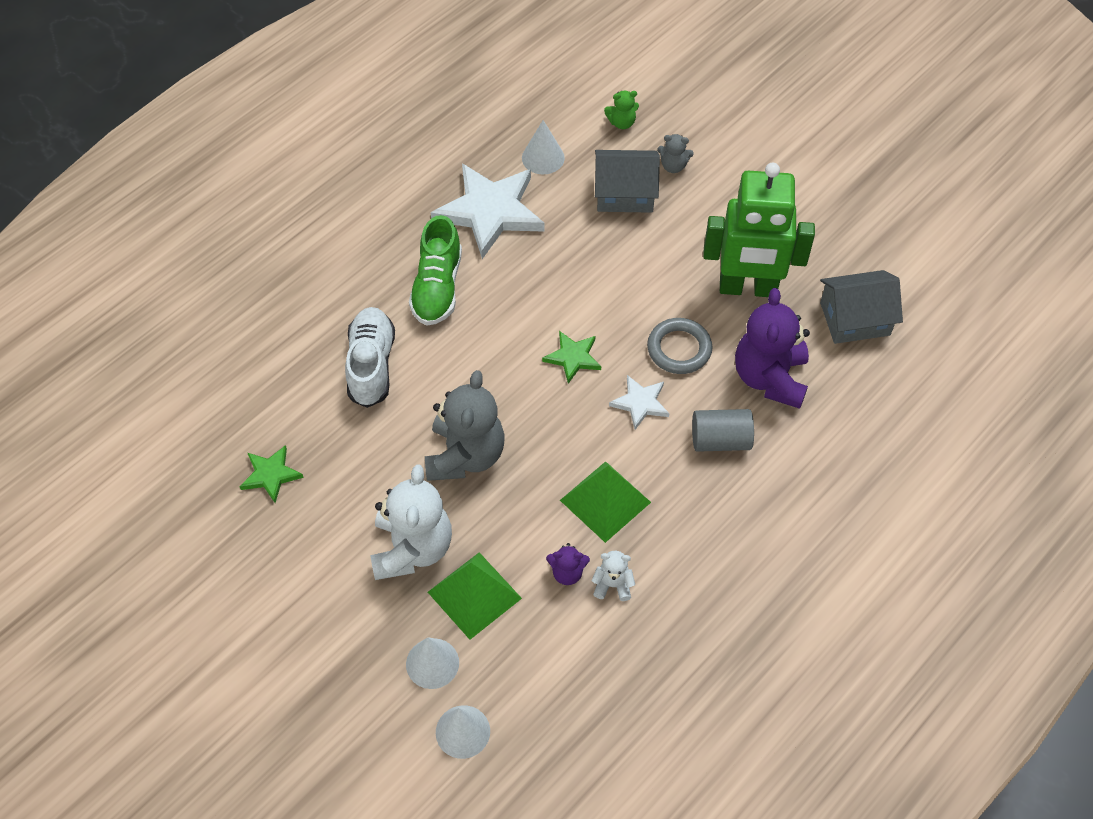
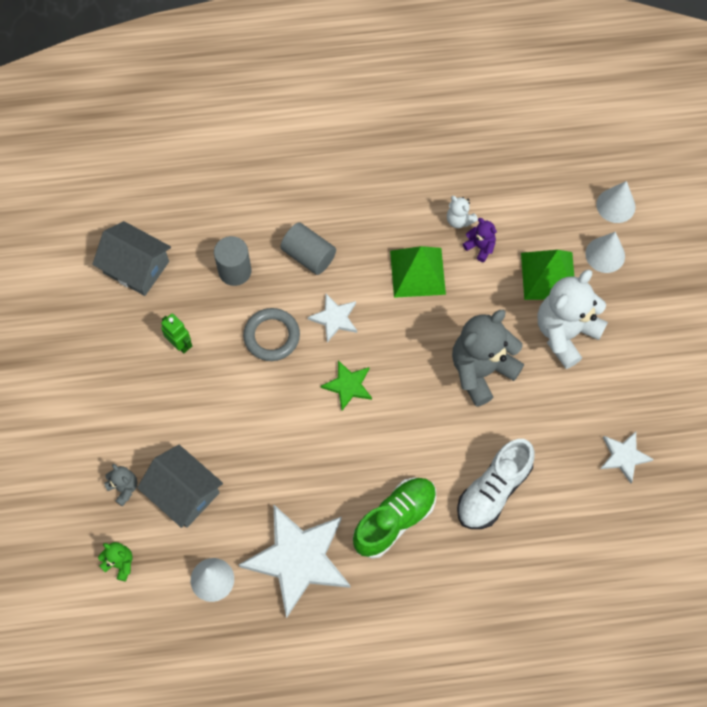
camera: 140 degrees left, 10 degrees up
(271, 475) = (624, 456): green star -> white star
(747, 288) = (180, 344): green robot -> green robot, size x0.41
(770, 378) = (235, 271): purple teddy bear -> grey cylinder

